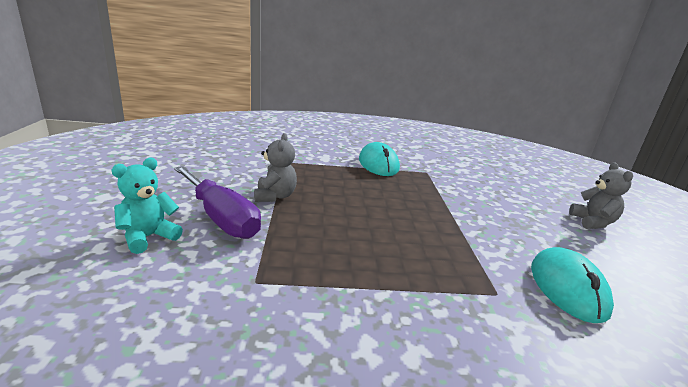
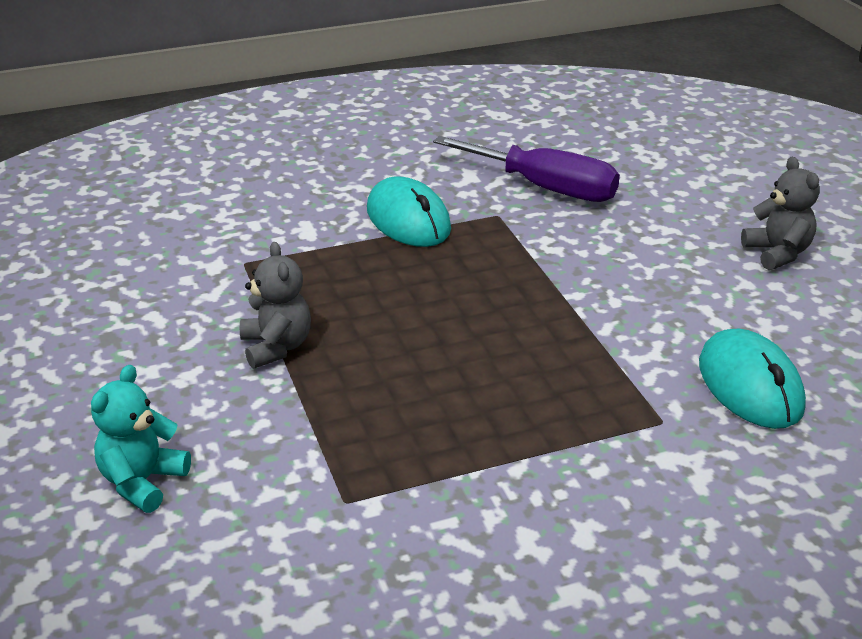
camera: 15 degrees left, 10 degrees up
(221, 218) = (222, 415): purple screwdriver -> purple screwdriver (545, 188)

